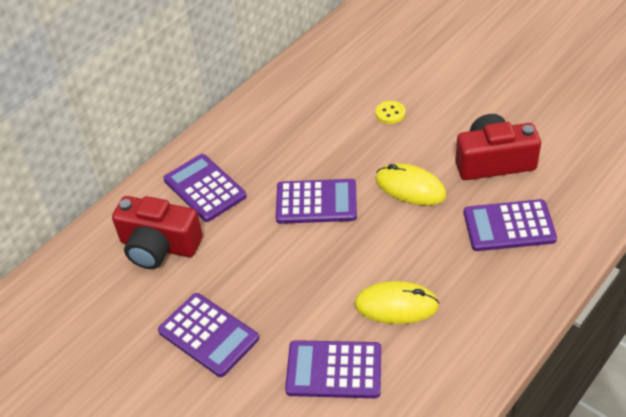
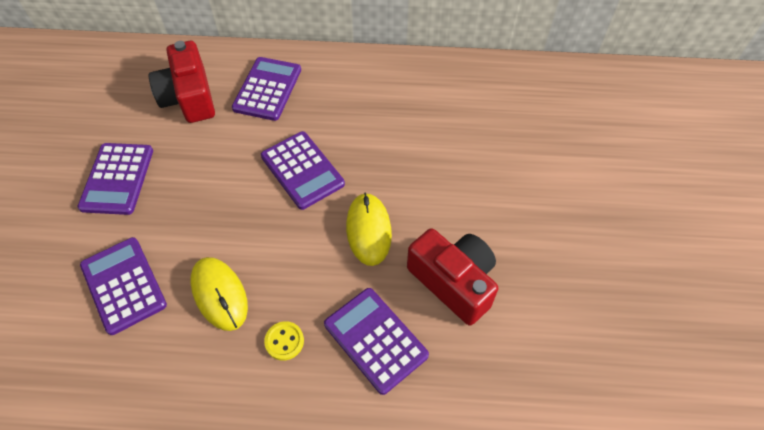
camera: 50 degrees right, 10 degrees up
(390, 113) = (451, 164): yellow button -> yellow button (284, 341)

